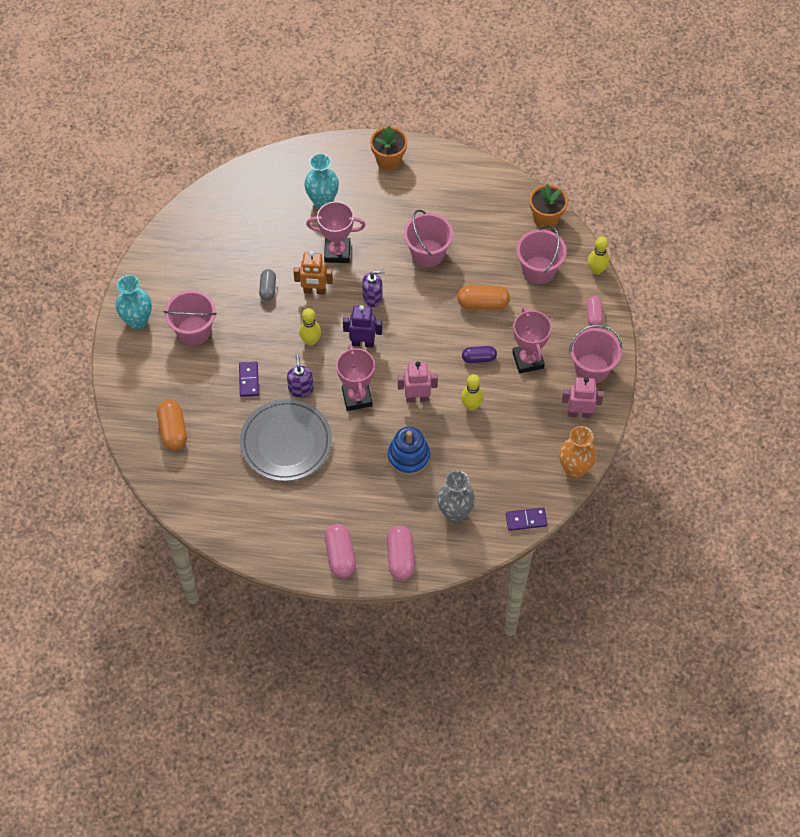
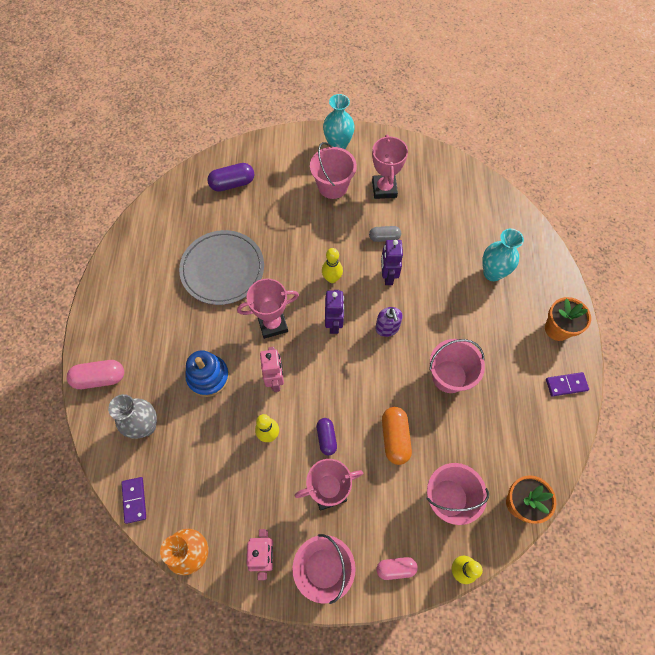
camera: 85 degrees right, 5 degrees up
(173, 430) = (232, 184): orange capsule -> purple capsule
(248, 380) = (285, 233): purple domino -> purple domino (566, 384)
(301, 389) = (279, 275): purple soap dispenser -> none
(314, 291) = (388, 276): orange robot -> purple robot
(337, 252) = (435, 291): pink trophy -> pink trophy (384, 189)
(340, 555) = (106, 325): pink capsule -> none

